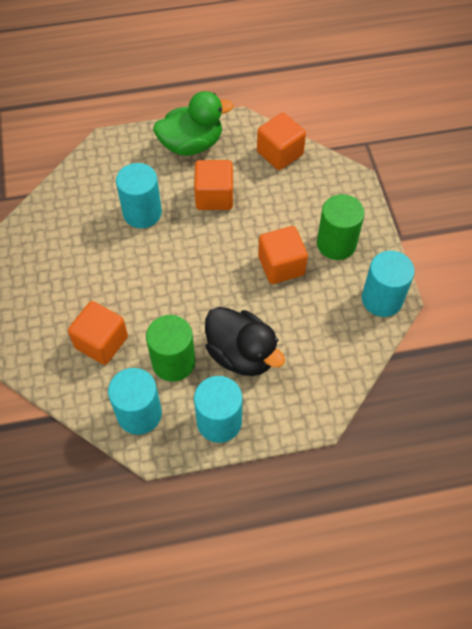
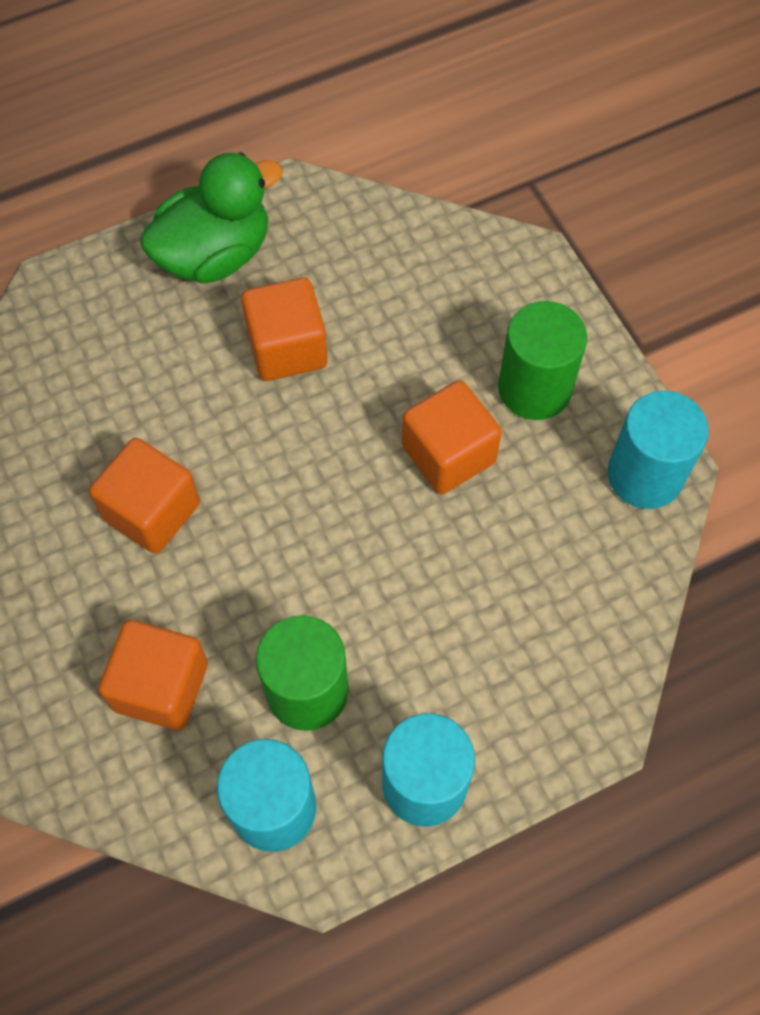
camera: 15 degrees left, 5 degrees up
(142, 213) = (162, 411): turquoise cylinder -> none
(241, 354) = (427, 643): black duck -> none
(280, 153) = (382, 236): orange cube -> orange cube (152, 511)

